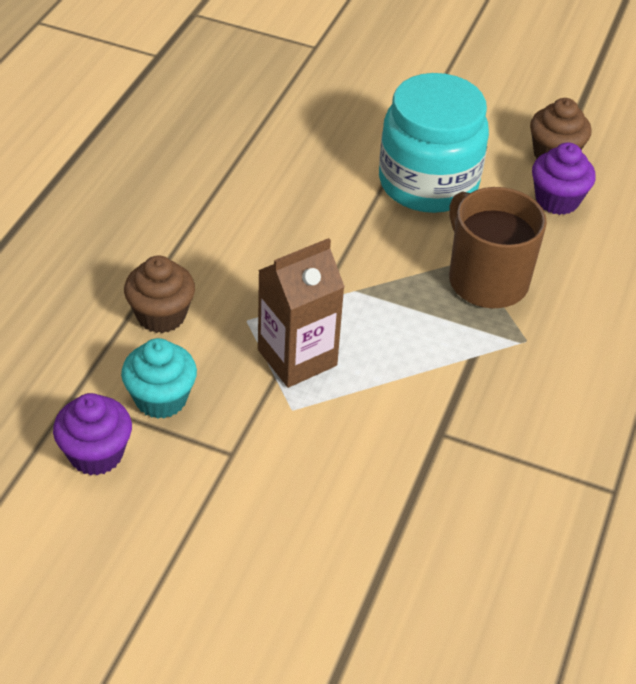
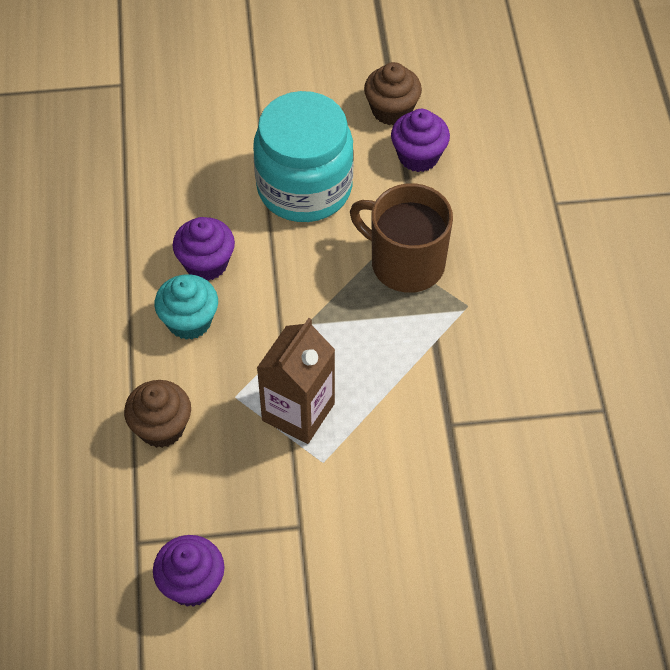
camera: 25 degrees left, 10 degrees up
(161, 399) = (212, 506): turquoise cupcake -> turquoise cupcake (189, 321)
(294, 205) = (206, 263): none -> purple cupcake

